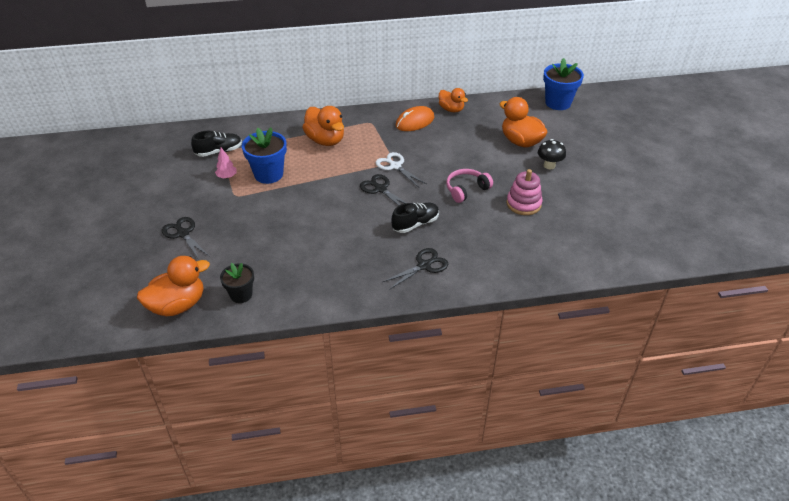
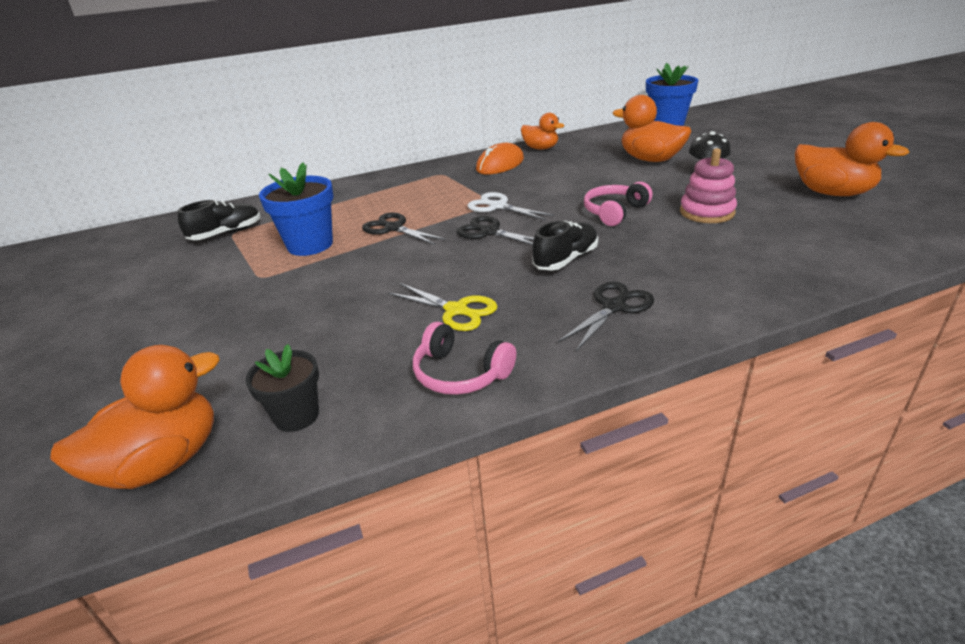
camera: 10 degrees left, 10 degrees down
(183, 233) = (171, 341): black scissors -> black scissors (393, 228)
(227, 176) = (243, 258): pink tree -> none
(325, 140) = (385, 198): orange duck -> orange duck (832, 193)
(326, 289) = (460, 373): none -> pink headphones
(338, 248) = (456, 310): none -> yellow scissors

